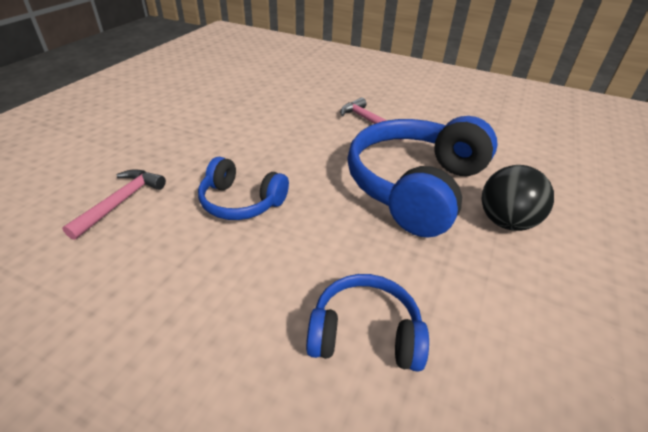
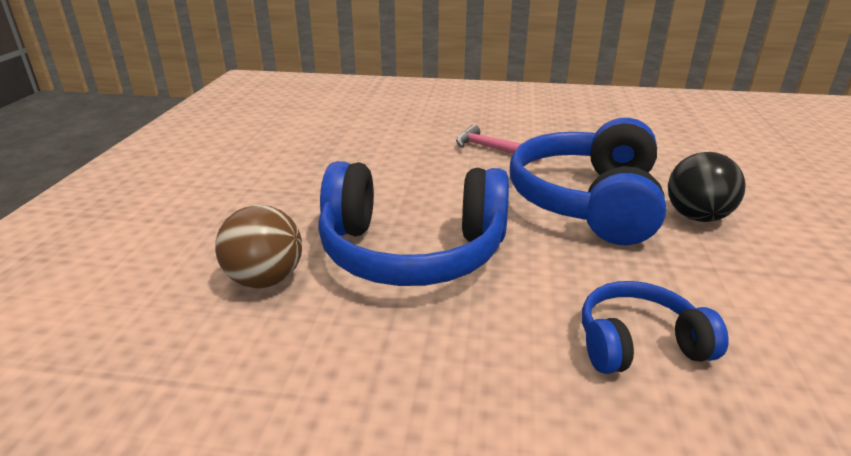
camera: 15 degrees left, 10 degrees down
(120, 202) = (265, 279): pink hammer -> brown ball
(241, 202) = (412, 251): blue headphones -> blue headphones, size x1.88

